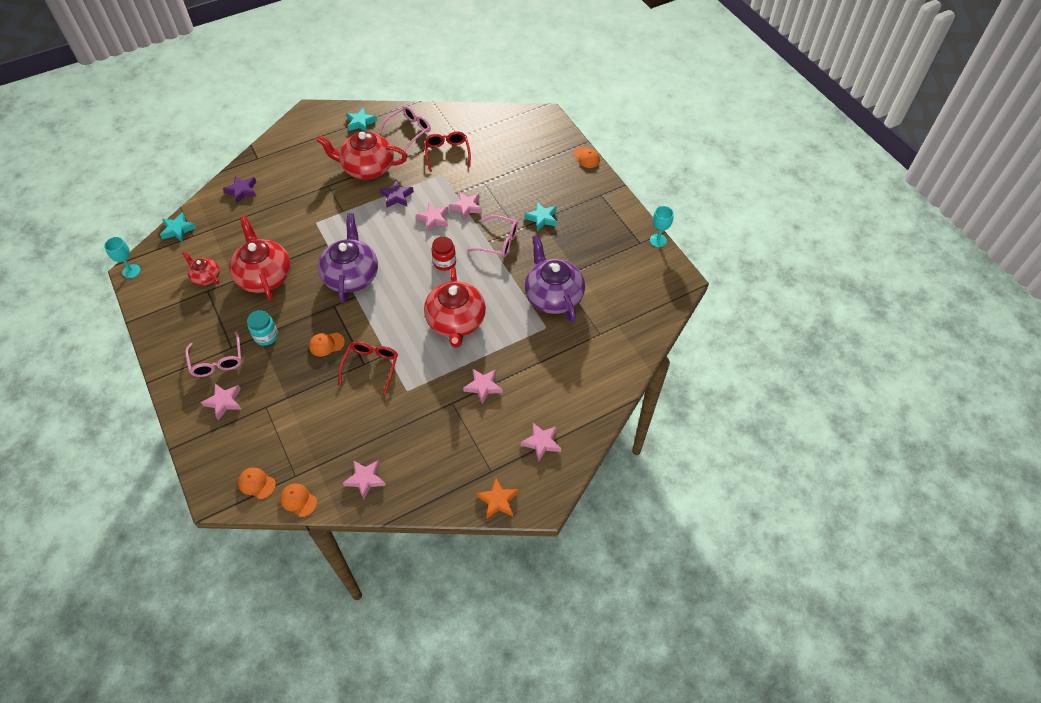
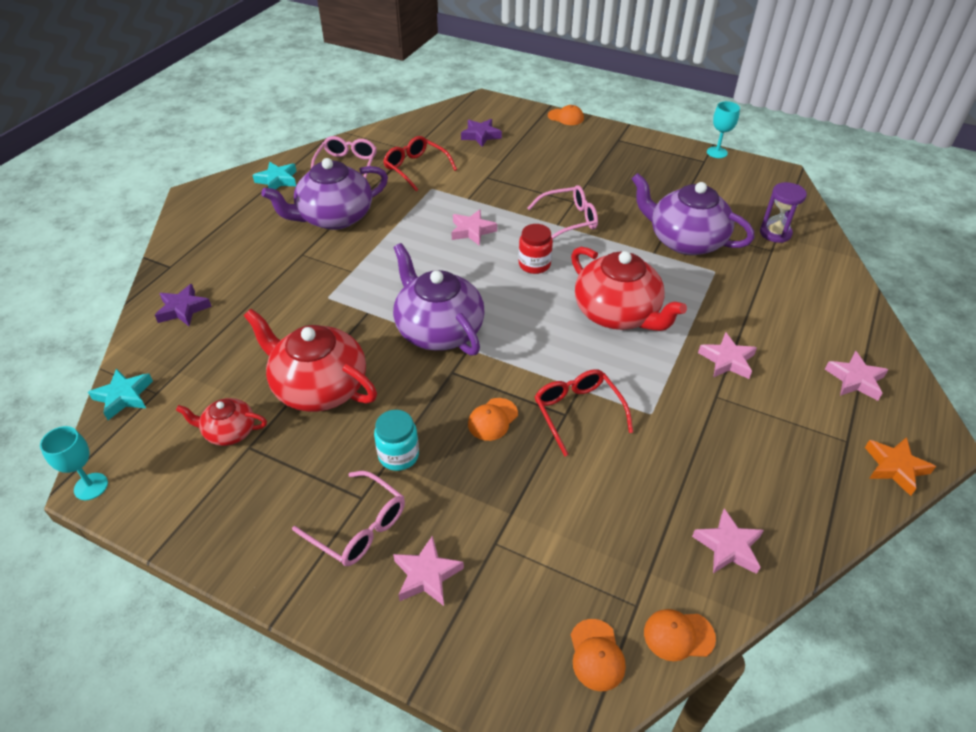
camera: 35 degrees left, 10 degrees down
(256, 483) = (596, 655): orange cap -> orange cap turned 90 degrees counterclockwise
(367, 168) = (334, 217): red teapot -> purple teapot
(397, 196) = (403, 229): purple star -> purple star (481, 135)
(466, 207) = (496, 205): pink star -> none
(542, 218) = (587, 181): turquoise star -> none
(618, 323) = (775, 233): none -> purple hourglass

